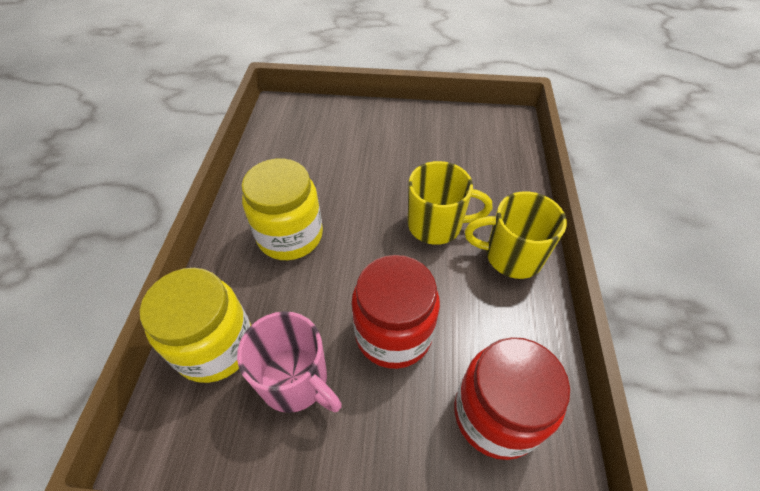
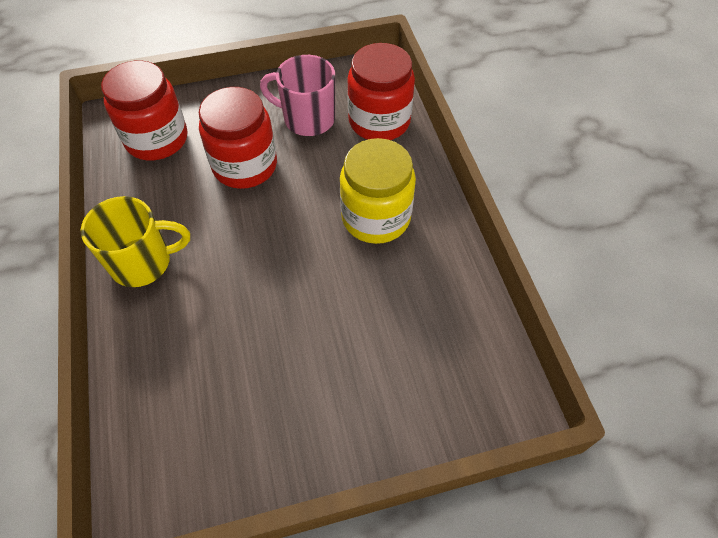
camera: 160 degrees right, 5 degrees up
(215, 346) = (379, 121): yellow jar -> red jar
(436, 225) = (228, 274): yellow mug -> none

